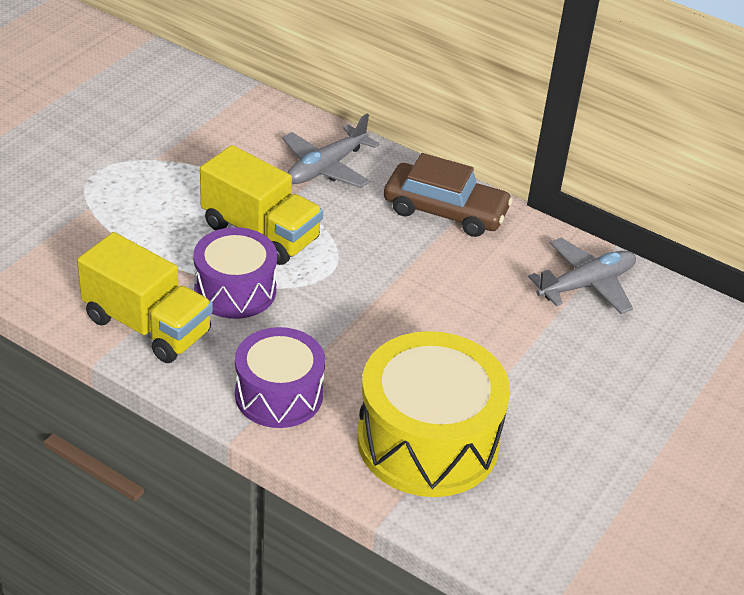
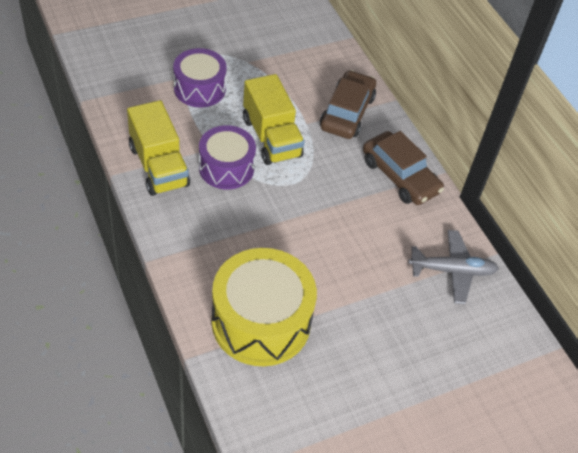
camera: 30 degrees right, 10 degrees up
(279, 395) = (197, 246): purple drum -> purple drum (199, 88)
(326, 168) = (347, 112): grey plane -> brown car

